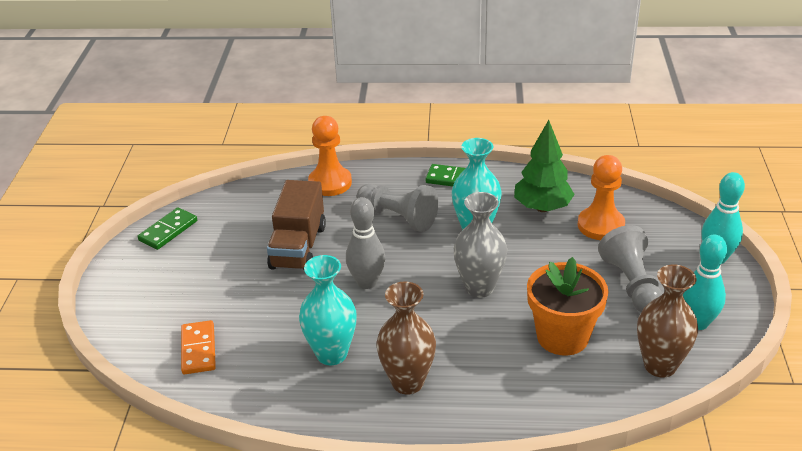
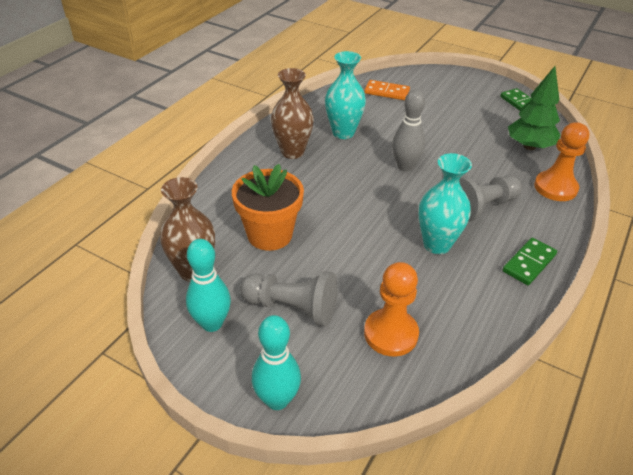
camera: 115 degrees right, 5 degrees up
(298, 247) = (469, 149): brown truck -> none
(479, 288) = (358, 216): grey vase -> none
(542, 208) = (446, 304): green tree -> green tree (529, 146)

